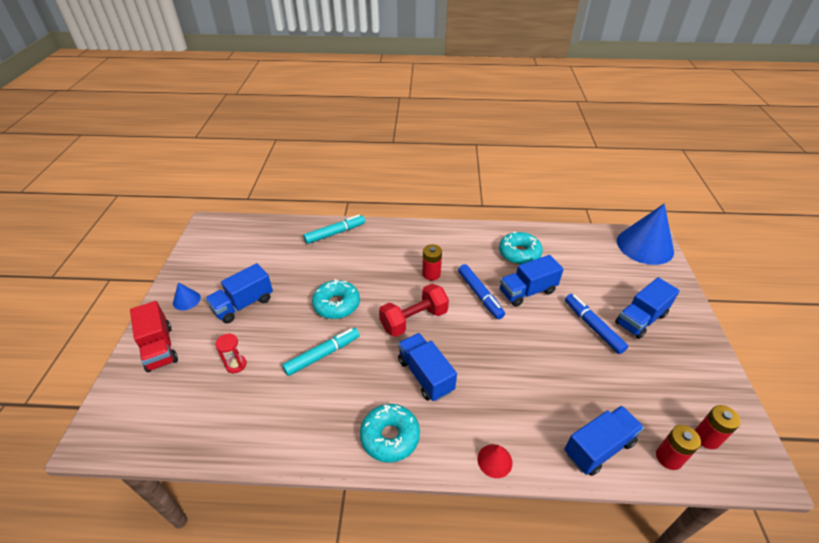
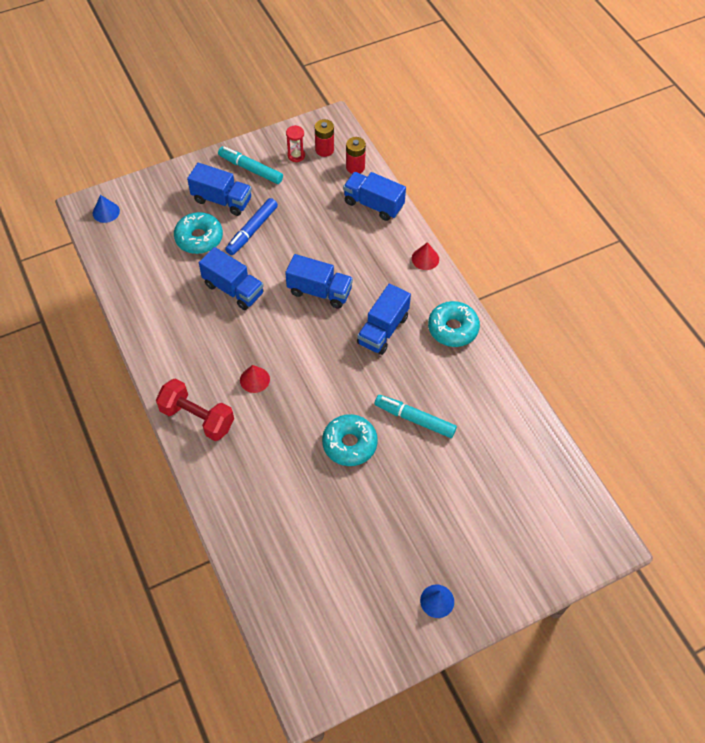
camera: 120 degrees left, 15 degrees up
(159, 348) = (504, 572): red truck -> none
(236, 365) = (472, 484): red hourglass -> red hourglass (296, 155)
(243, 304) = (405, 535): blue truck -> blue truck (319, 291)
(335, 233) = (239, 515): turquoise marker -> turquoise marker (250, 169)
(414, 320) = (327, 366): red dumbbell -> red dumbbell (197, 418)
(431, 274) = (254, 379): red battery -> red cone
(480, 295) = (261, 325): blue marker -> none
(519, 253) = (176, 313): turquoise donut -> turquoise donut (199, 238)
(645, 246) = (106, 212): blue cone -> blue cone, size x0.44

